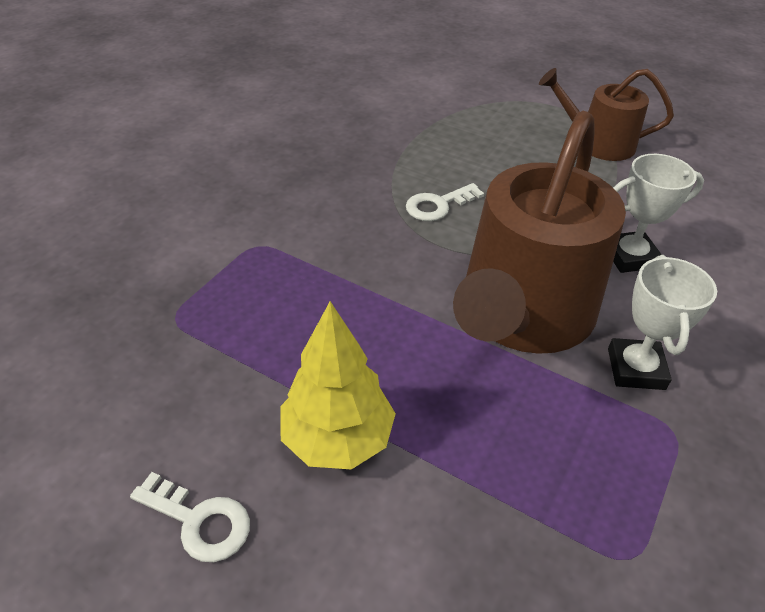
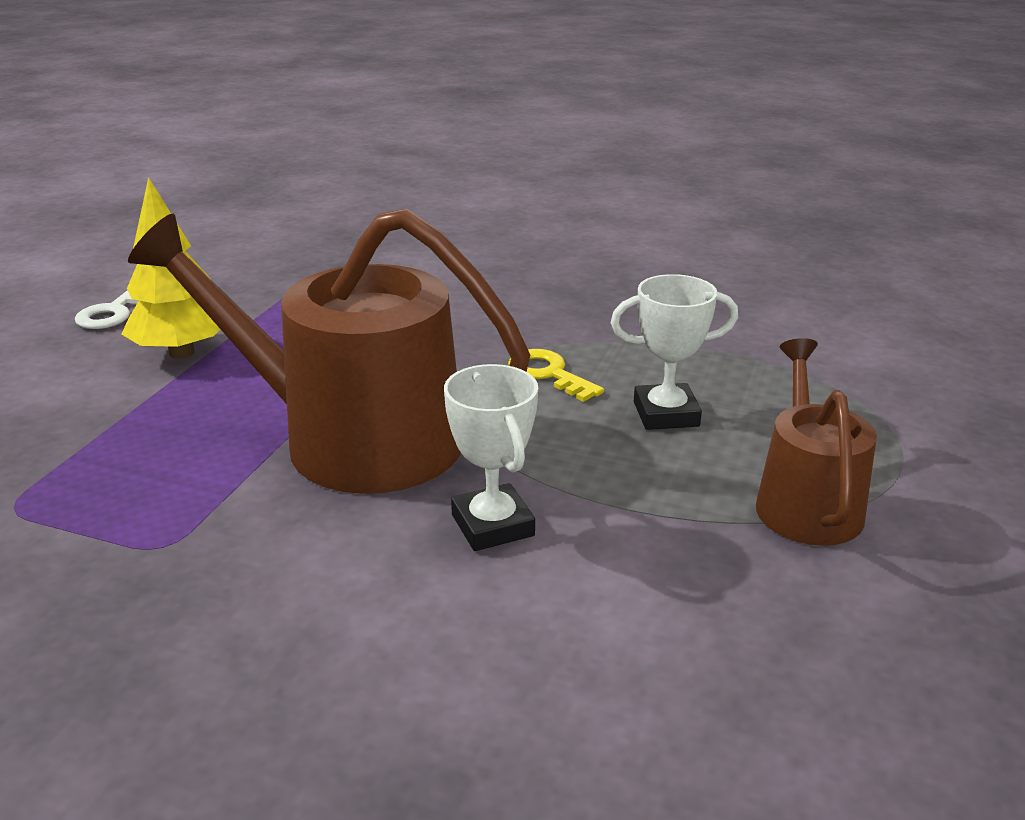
camera: 80 degrees right, 15 degrees down
(438, 205) = (548, 374): white key -> yellow key
(636, 369) = (265, 520): white trophy -> white trophy (666, 414)

